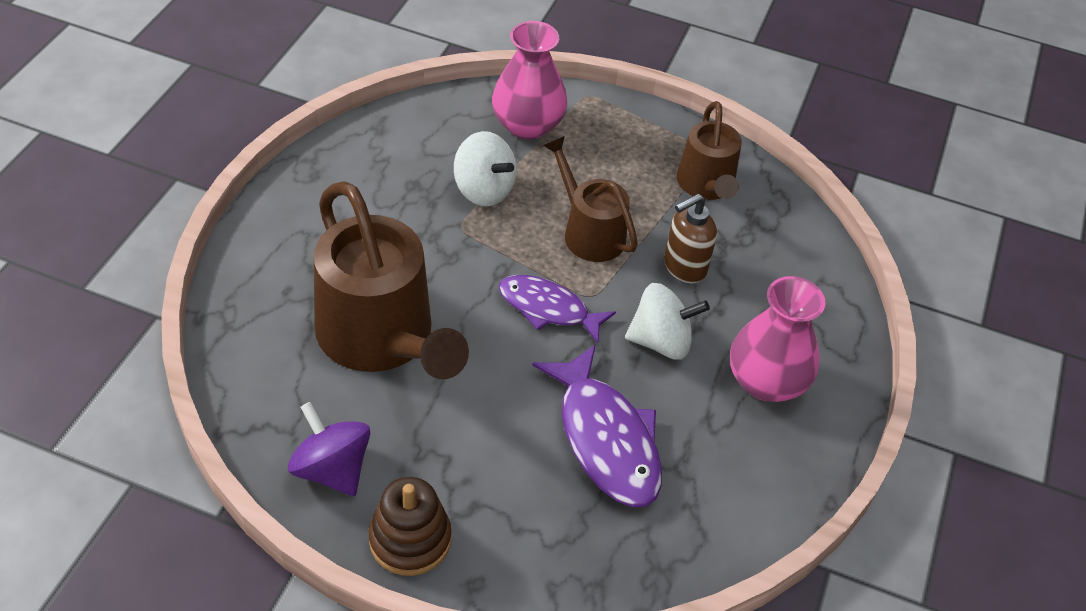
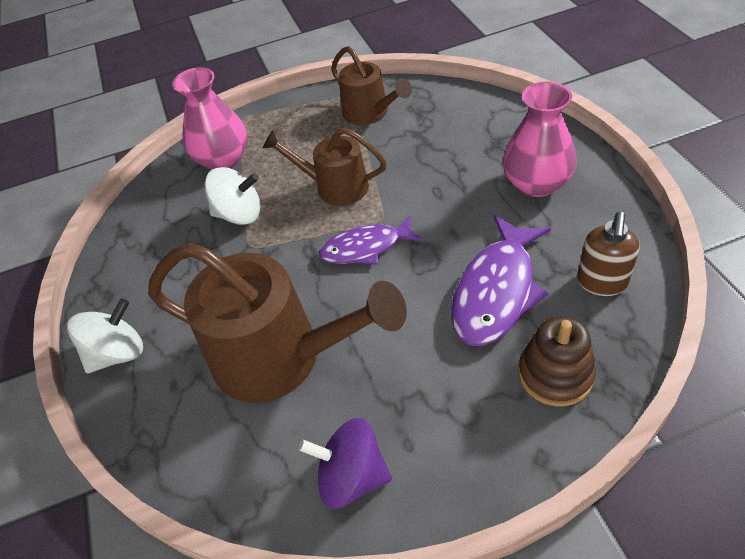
camera: 30 degrees left, 0 degrees up
(410, 539) = (463, 471): brown stacking toy -> brown stacking toy (555, 374)
(606, 439) = (497, 291): purple fish -> purple fish turned 90 degrees clockwise
(661, 341) = (454, 210): white spinning top -> white spinning top (118, 353)
(684, 267) = (413, 162): brown soap dispenser -> brown soap dispenser (601, 283)

